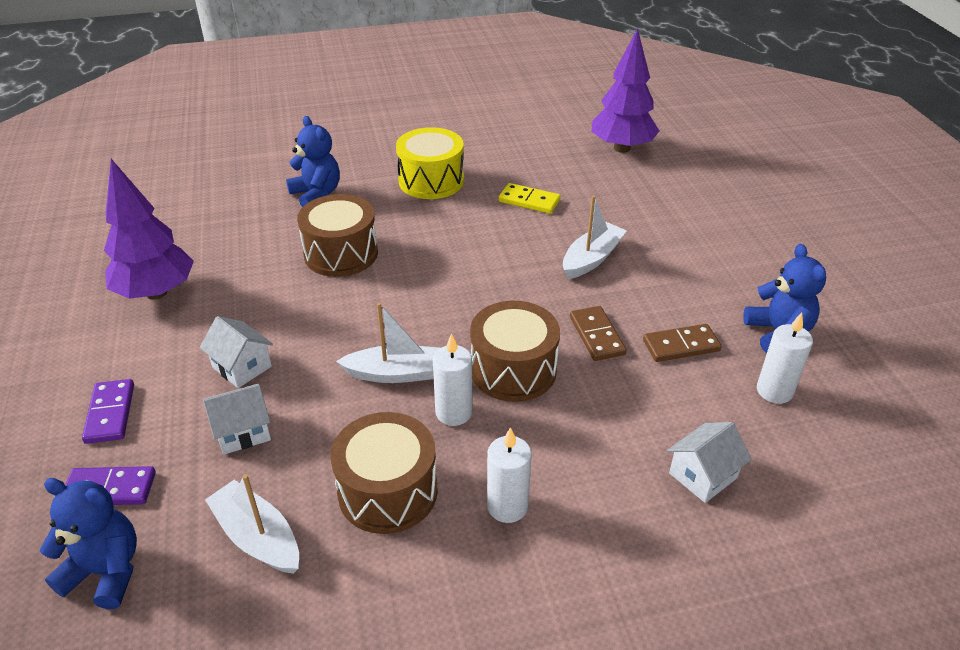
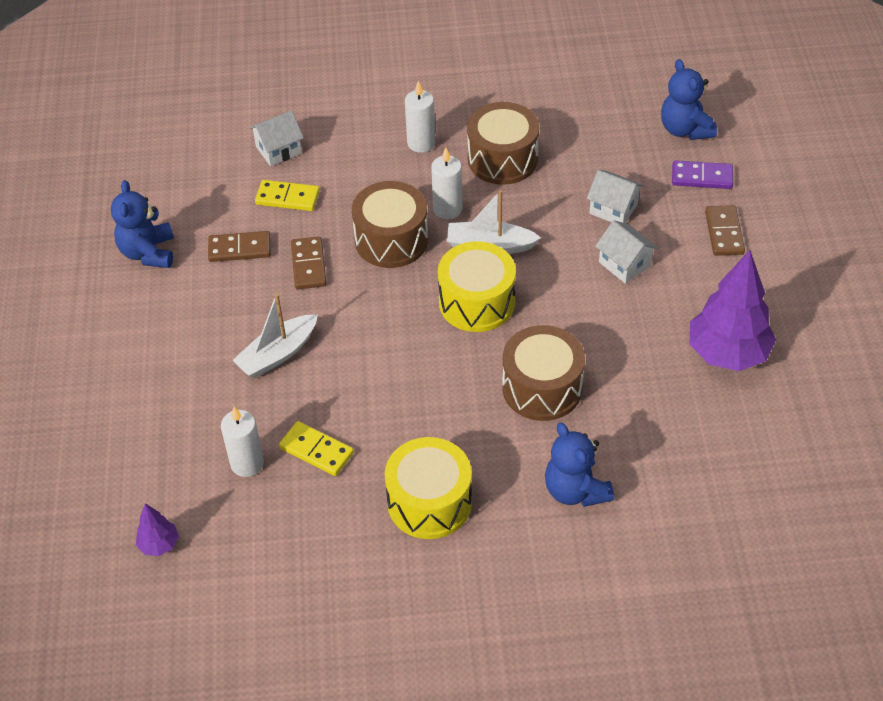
camera: 170 degrees left, 10 degrees up
(105, 571) = (685, 129): blue teddy bear -> blue teddy bear turned 45 degrees clockwise
(110, 413) = (724, 233): purple domino -> brown domino
(243, 431) = (613, 209): white house -> white house turned 45 degrees clockwise
(257, 537) = (590, 139): white boat -> none
(407, 316) = (477, 302): none -> yellow drum
(621, 148) = (159, 544): purple tree -> purple tree, size x0.46
(657, 409) = (287, 198): none -> yellow domino
(774, 391) = (187, 203): white candle -> white candle (247, 463)

